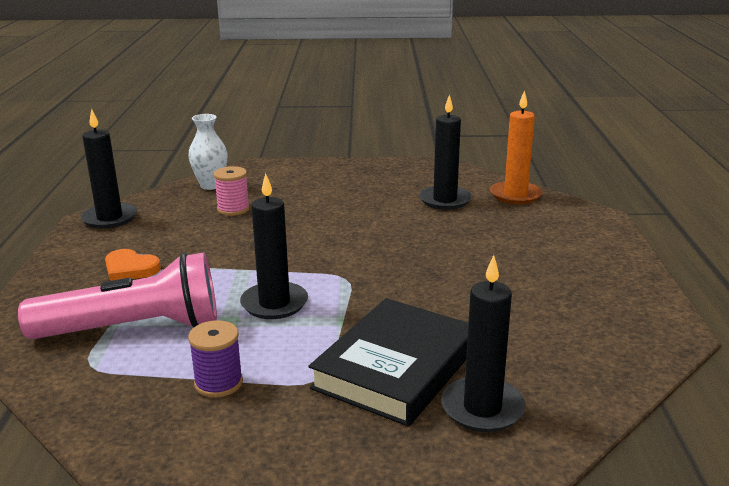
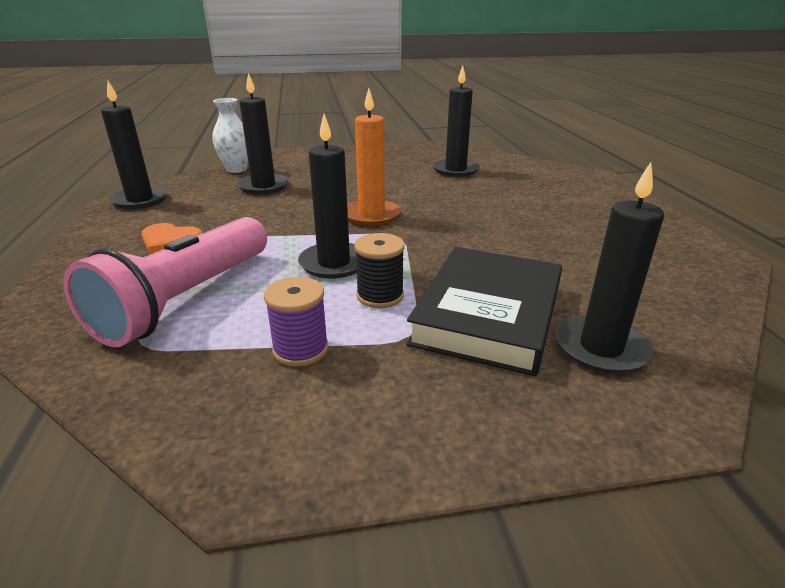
camera: 10 degrees left, 5 degrees up
(134, 328) = (186, 299): pink flashlight -> pink flashlight turned 135 degrees clockwise
(233, 209) = (264, 186): pink spool -> black candle
(305, 340) = (380, 296): none -> black spool
(515, 195) = (513, 164): orange candle -> orange candle (371, 215)

